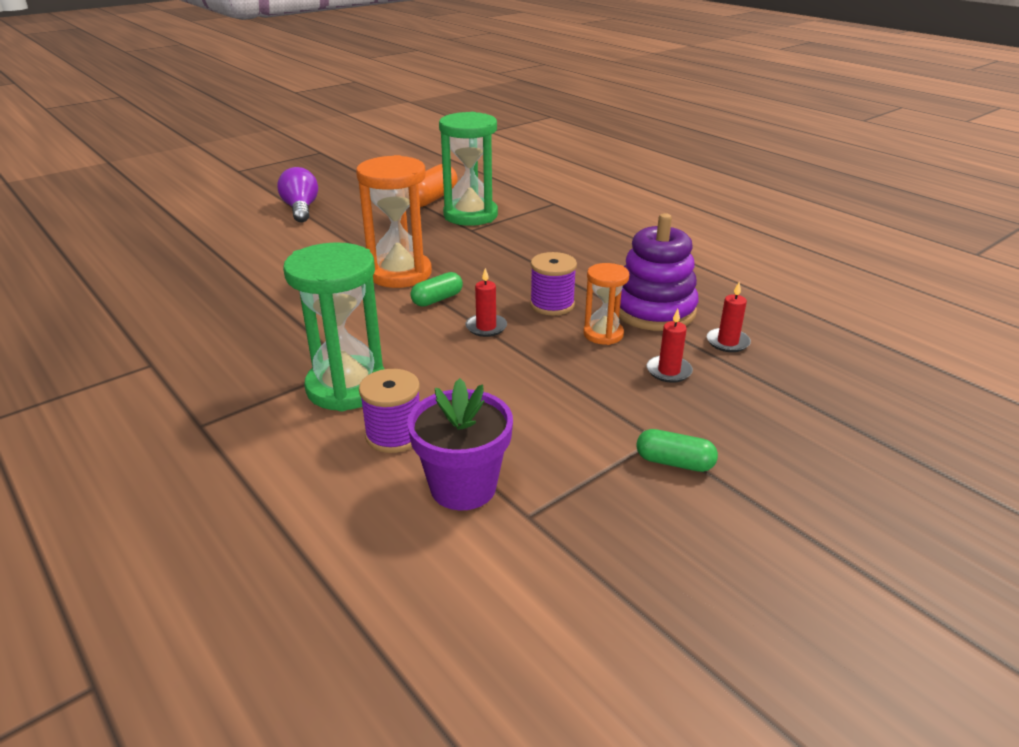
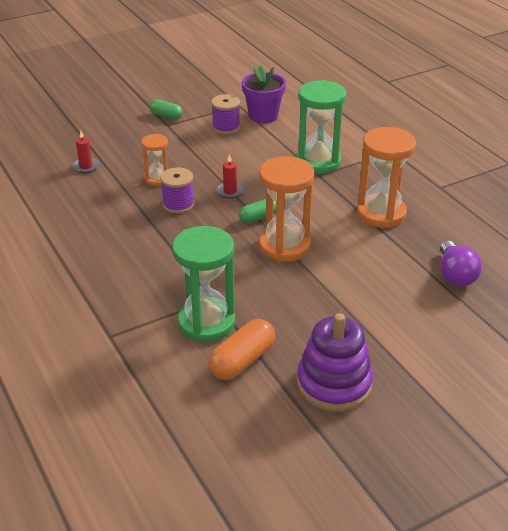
camera: 170 degrees left, 5 degrees up
(264, 318) = (381, 213): none -> orange hourglass
(301, 209) = (390, 357): purple light bulb -> purple light bulb (455, 275)
(394, 435) = (292, 137): purple spool -> purple spool (226, 127)
(654, 310) = (112, 193): purple stacking toy -> purple stacking toy (334, 384)
(669, 371) = (135, 154): red candle -> none

